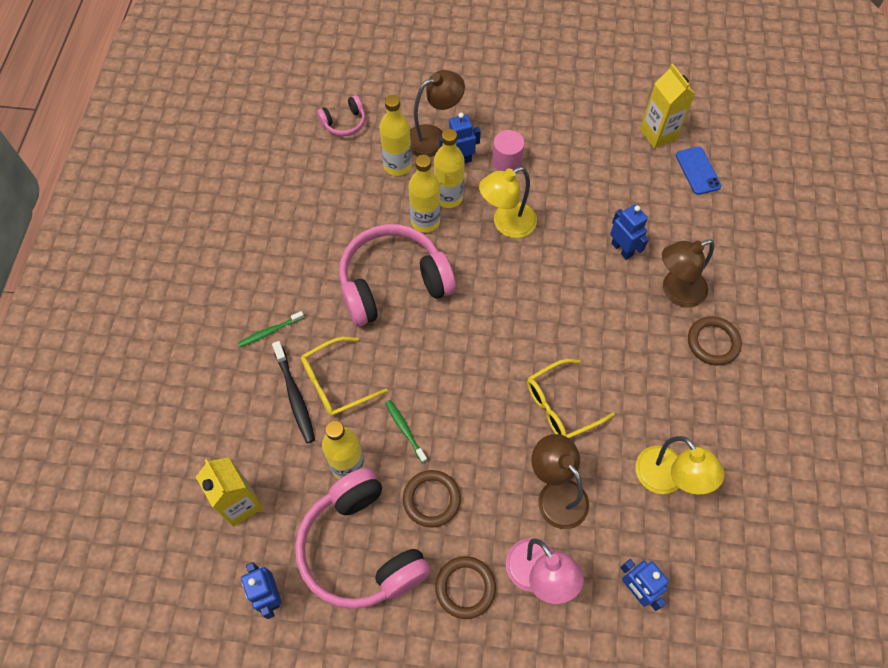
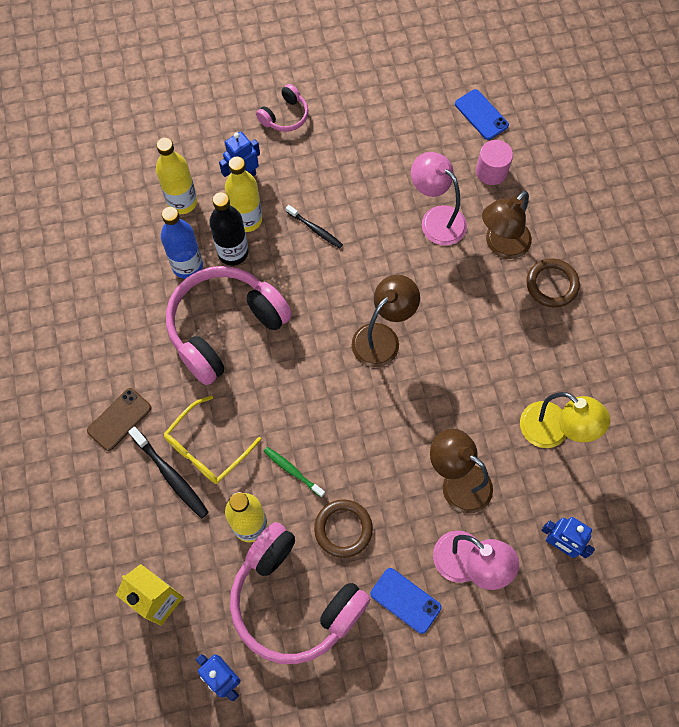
camera: 20 degrees left, 5 degrees up
(270, 332) = (119, 419): green toothbrush -> brown phone
(344, 123) = (109, 173): pink headphones -> pink headphones (285, 116)
(381, 220) = (187, 266): none -> blue bottle
(425, 221) = (233, 252): yellow bottle -> black bottle
(433, 138) = (208, 160): brown lamp -> brown lamp (382, 337)
(465, 588) = (405, 600): brown ring -> blue phone
(506, 161) = (291, 163): pink cylinder -> pink cylinder (491, 171)
(506, 224) = (315, 229): yellow lamp -> black toothbrush
(561, 405) = (432, 395): yellow glasses -> none
(622, 249) = (436, 219): blue robot -> pink lamp
(658, 134) = (430, 88): yellow carton -> none

